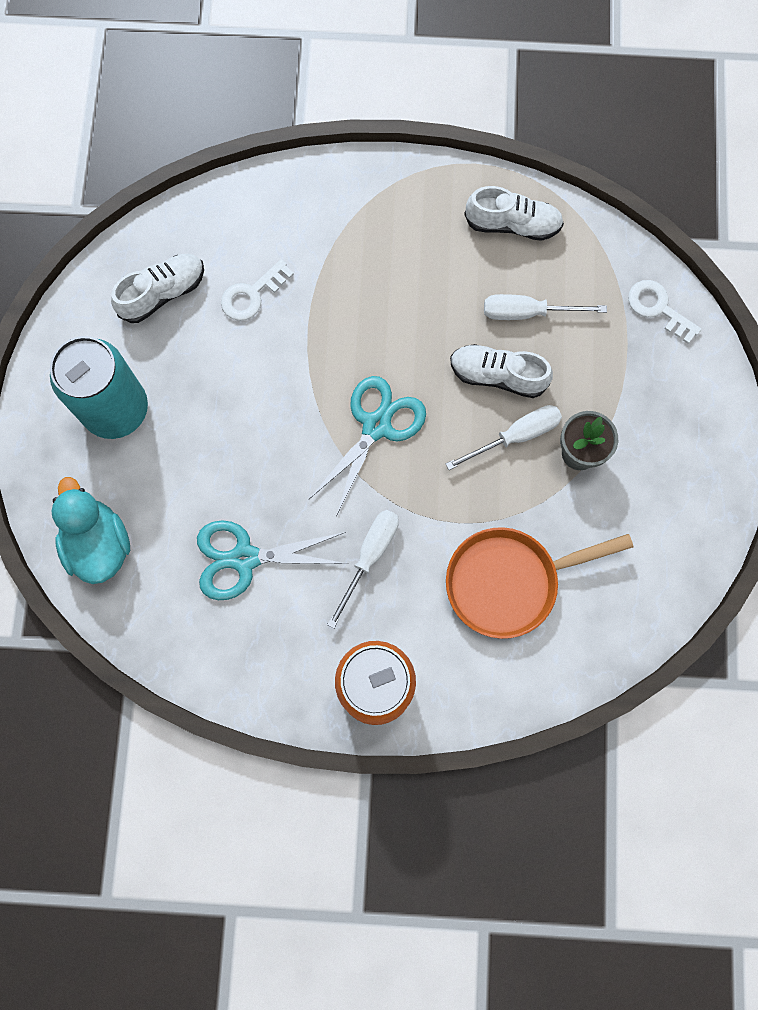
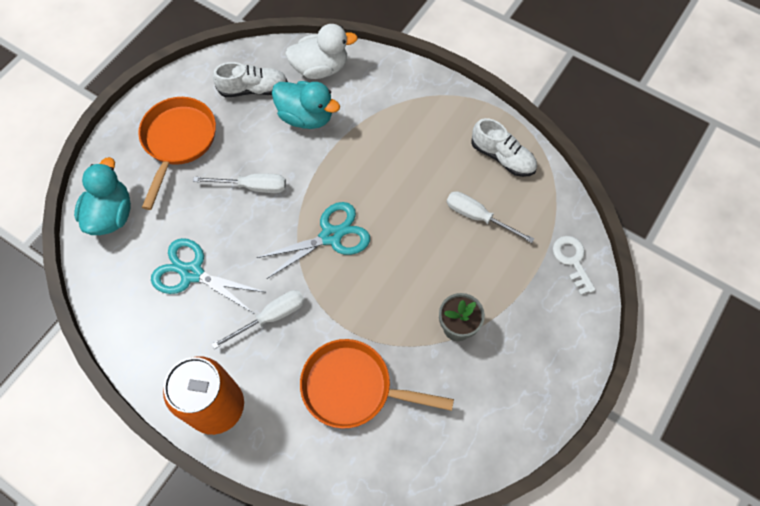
camera: 30 degrees right, 10 degrees down
(116, 409) = (178, 141): turquoise can -> orange pan
(228, 222) = (320, 68): none -> white duck
(252, 295) = (306, 117): white key -> turquoise duck
(497, 375) = (432, 246): white shoe -> none
(516, 436) = (420, 292): white screwdriver -> white screwdriver (253, 187)

